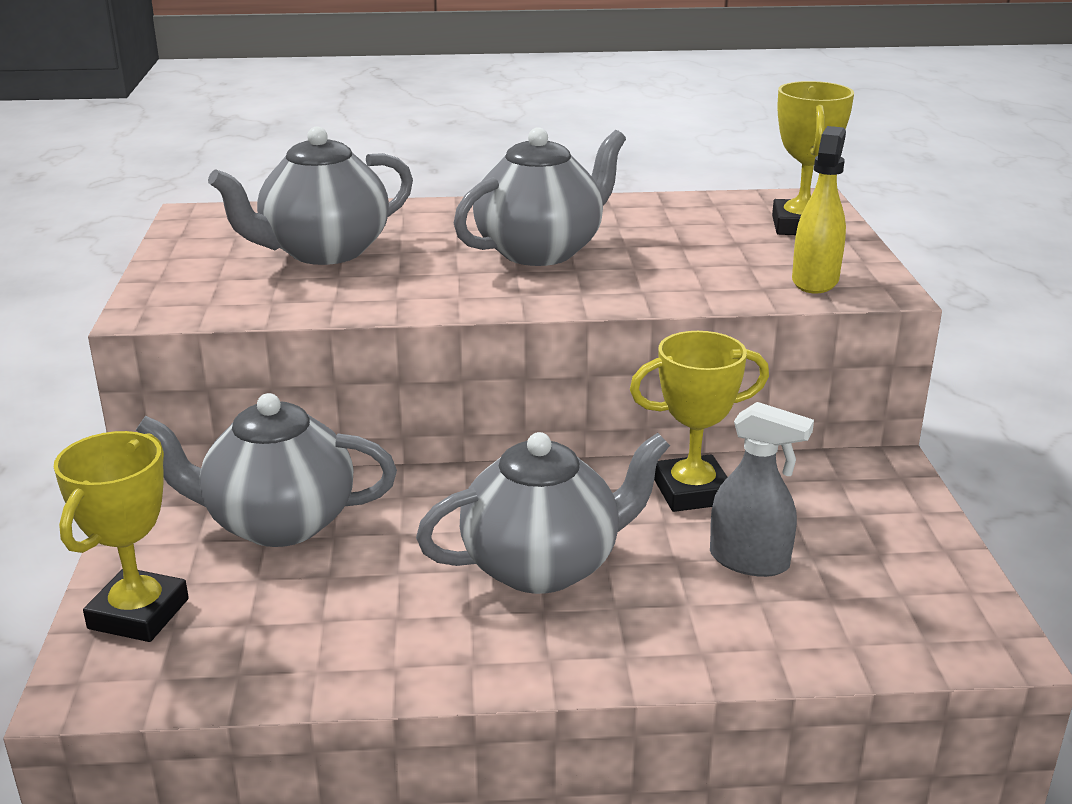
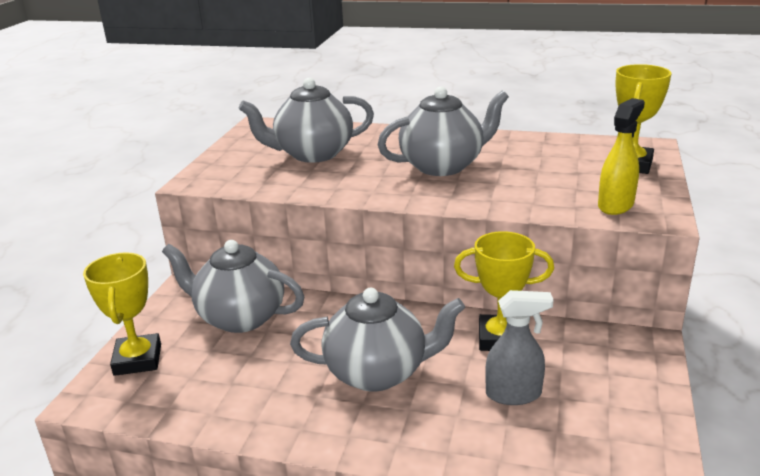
camera: 20 degrees right, 0 degrees up
(138, 614) = (137, 360): yellow trophy -> yellow trophy turned 45 degrees counterclockwise
(750, 561) = (514, 394): grey spray bottle -> grey spray bottle turned 45 degrees counterclockwise

